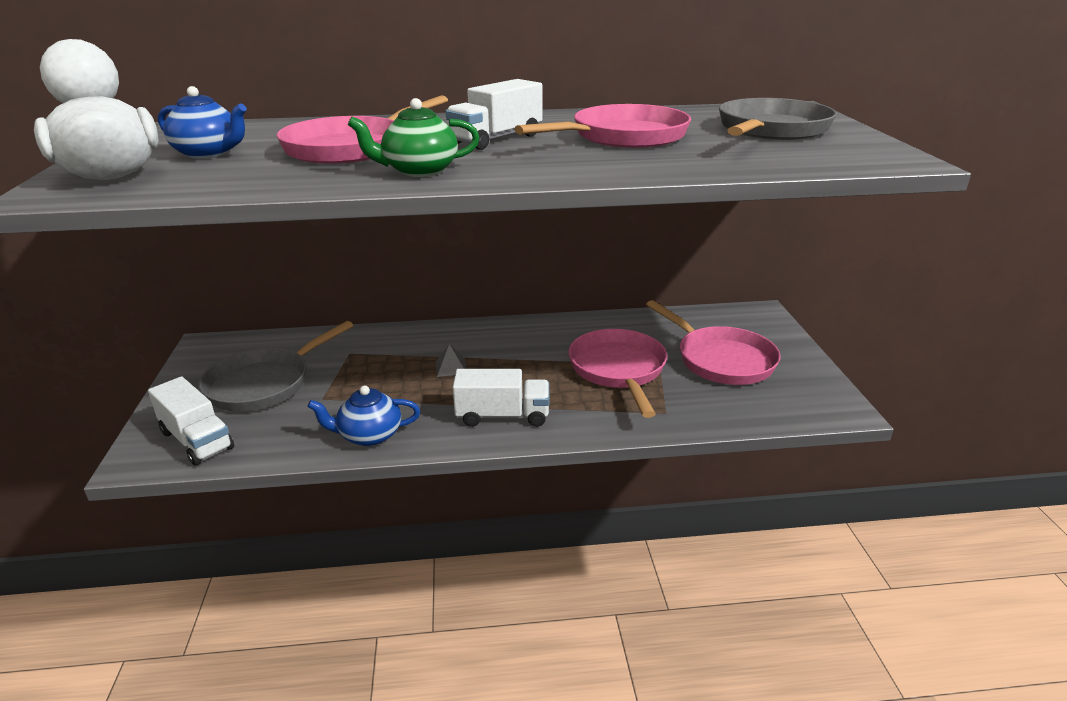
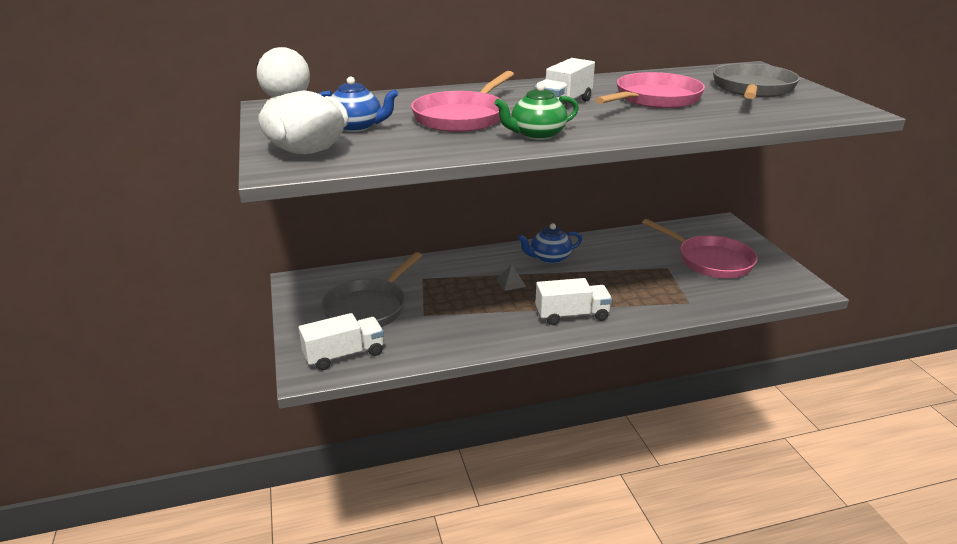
camera: 10 degrees left, 0 degrees up
(197, 440) = (344, 355): white truck -> white truck turned 60 degrees counterclockwise
(369, 435) = (479, 339): blue teapot -> blue teapot (549, 258)
(618, 370) = (639, 274): pink pan -> none

